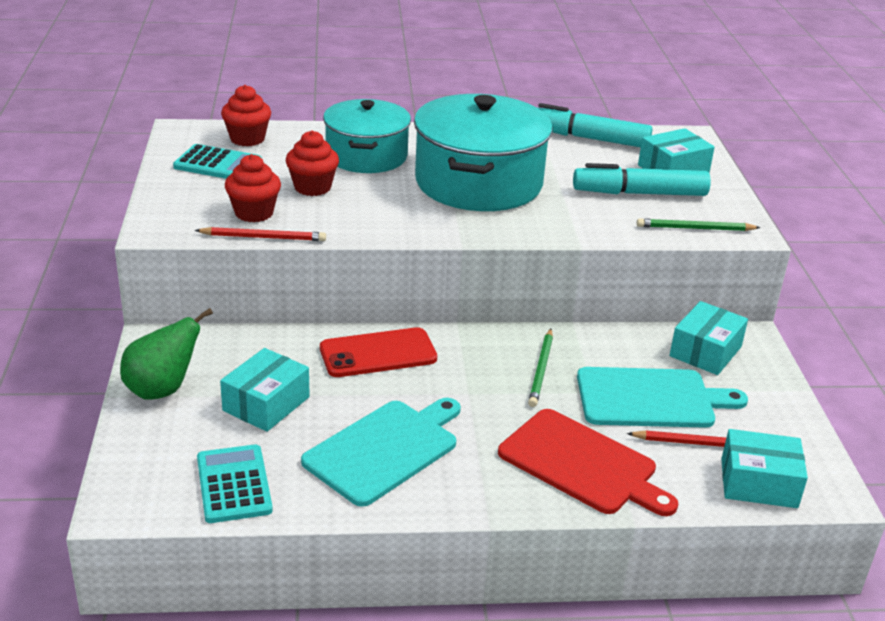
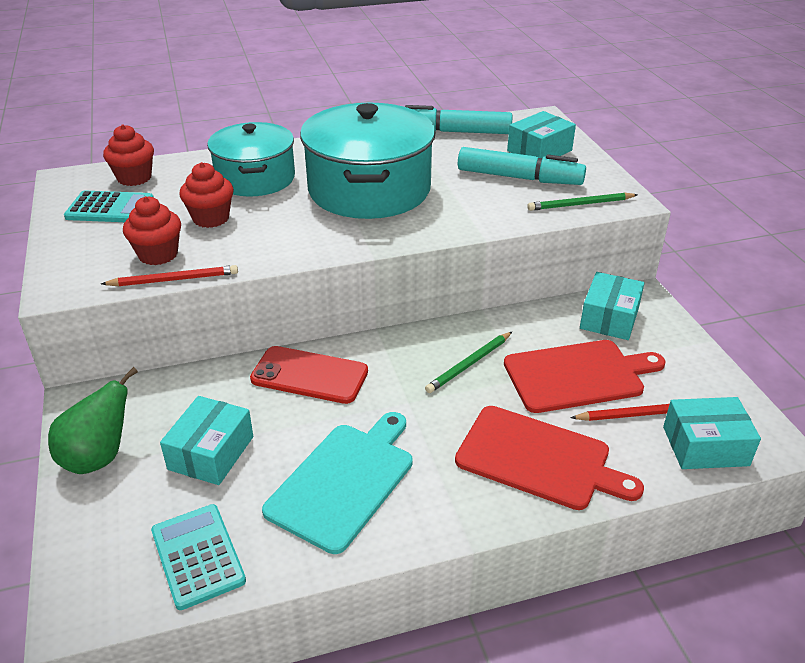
camera: 10 degrees left, 5 degrees up
(378, 353) = (309, 375): red phone -> red phone turned 45 degrees clockwise
(541, 370) = (469, 364): green pencil -> green pencil turned 45 degrees clockwise
(640, 193) = (519, 178): turquoise marker -> turquoise marker turned 150 degrees counterclockwise
(651, 398) = (578, 375): turquoise cutting board -> red cutting board

